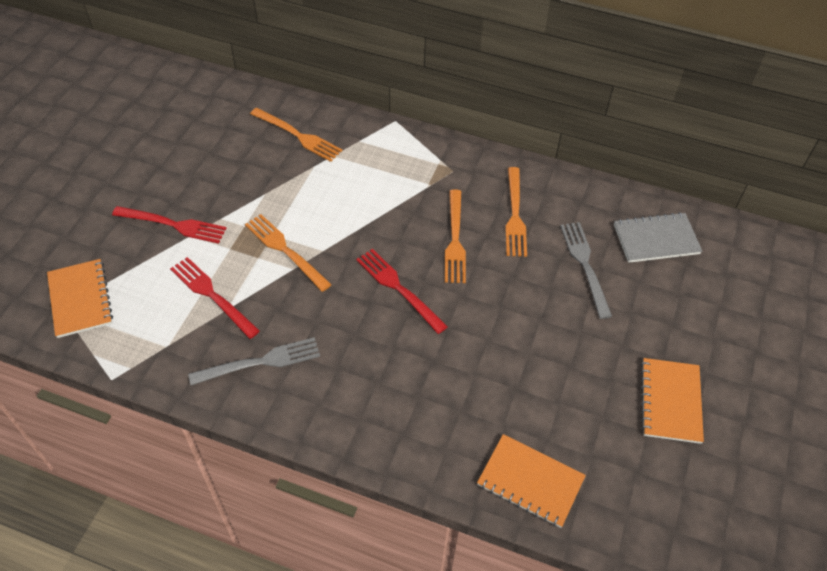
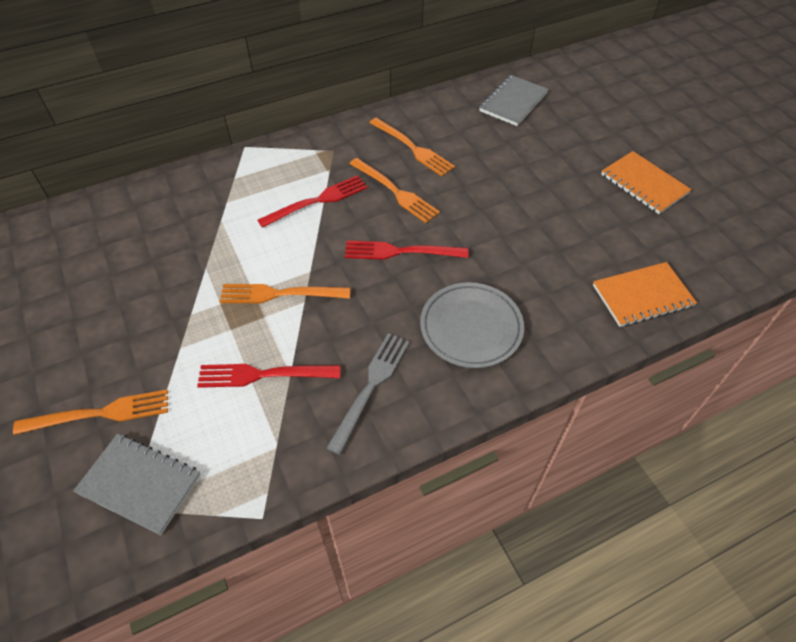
camera: 45 degrees left, 0 degrees up
(80, 299) = (140, 484): orange notebook -> grey notebook
(174, 225) = (153, 351): red fork -> red fork (318, 201)
(298, 136) = (178, 208): orange fork -> orange fork (100, 413)
(372, 384) = (471, 328): none -> grey plate
(585, 265) = (495, 146): grey fork -> none

